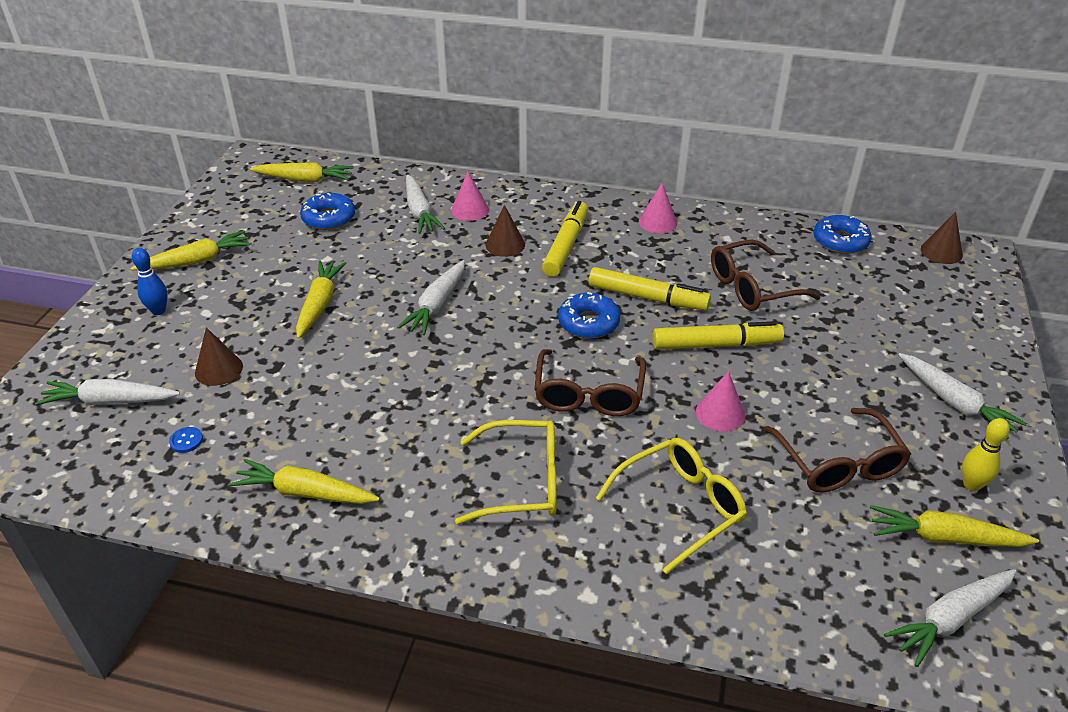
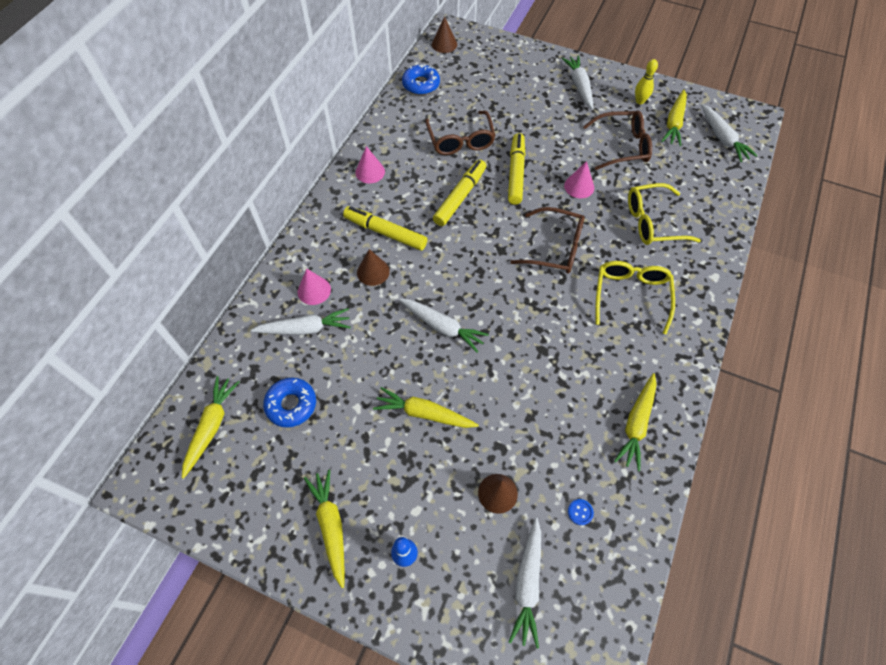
camera: 80 degrees left, 20 degrees up
(588, 323) = (482, 235): blue donut -> none
(680, 507) = (652, 222): yellow glasses -> yellow glasses turned 75 degrees counterclockwise
(954, 402) = (579, 86): white carrot -> white carrot turned 75 degrees counterclockwise

